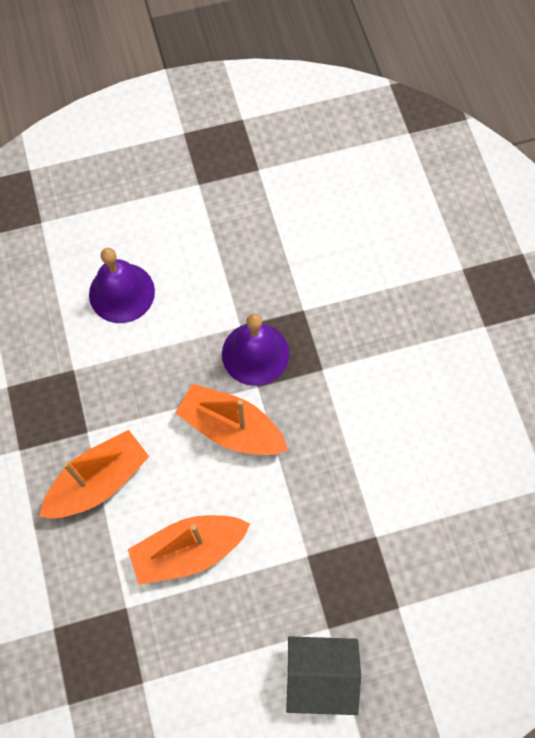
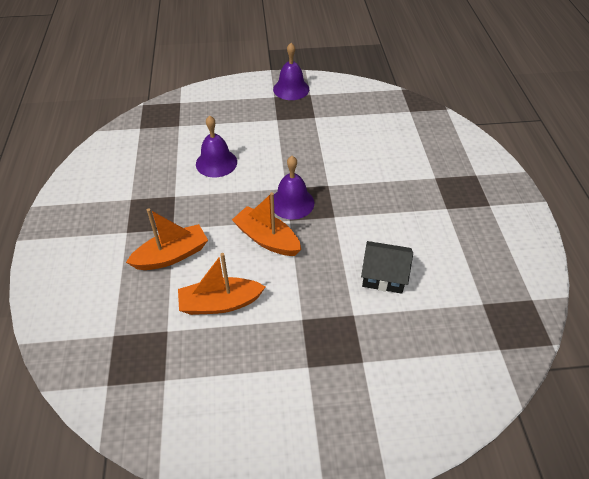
camera: 10 degrees right, 20 degrees down
(208, 111) = (291, 89): none -> purple bell
(320, 675) = (296, 397): black house -> black house (383, 275)

